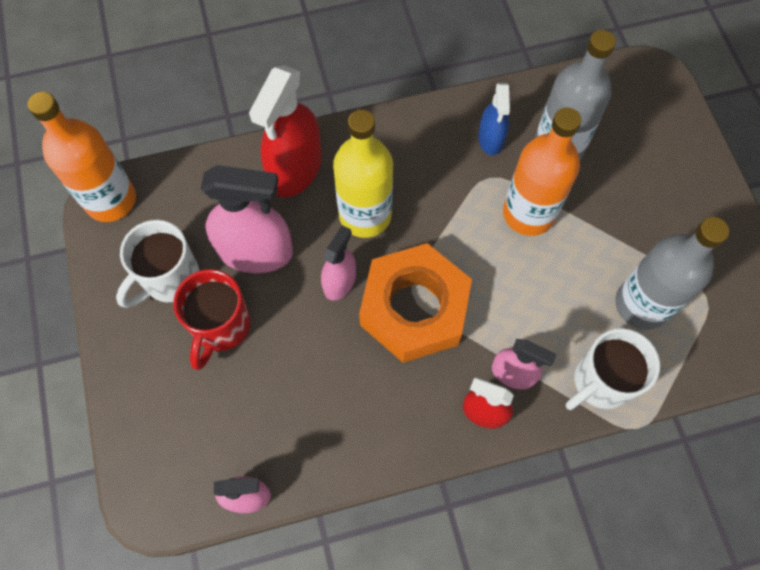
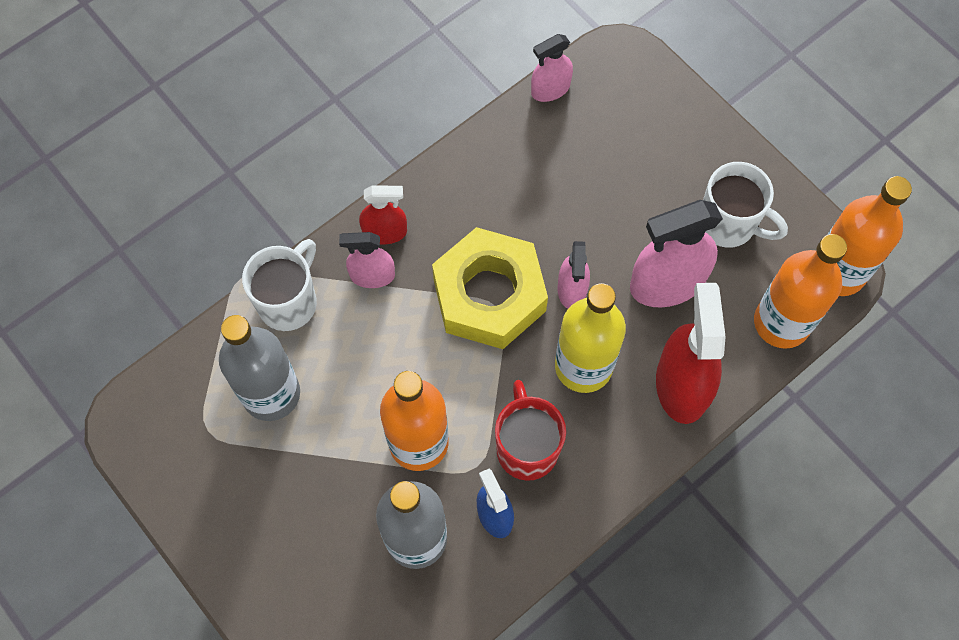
camera: 155 degrees right, 0 degrees up
(170, 279) = (728, 224): white mug -> white mug turned 105 degrees clockwise
(185, 181) = (781, 322): none -> orange bottle
(221, 327) = (655, 203): red mug -> red mug (526, 447)
(414, 308) = (489, 295): orange nut -> yellow nut

